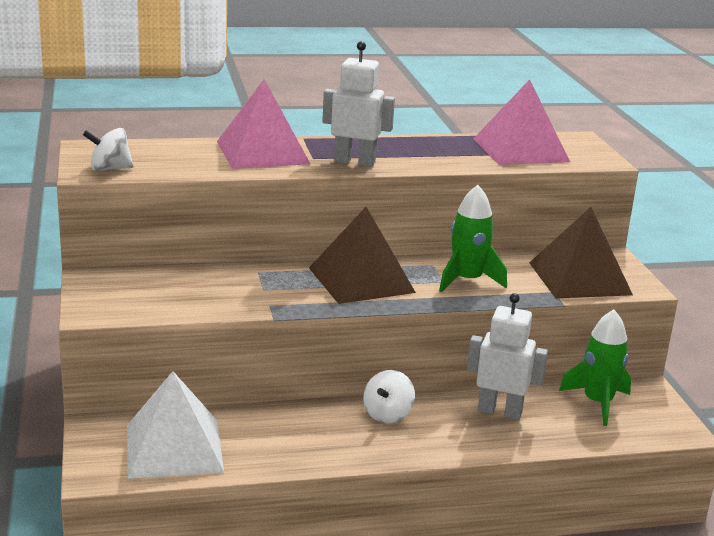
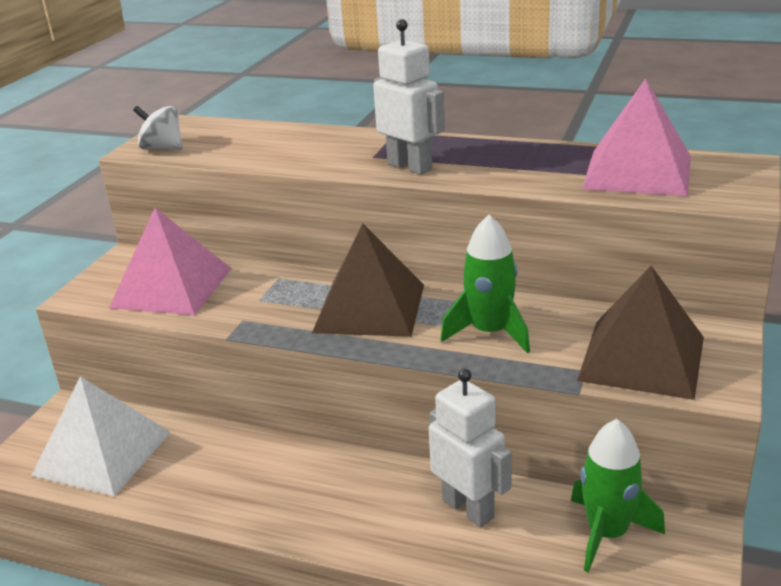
camera: 35 degrees right, 5 degrees up
(262, 152) = (328, 145): pink pyramid -> pink pyramid (171, 287)
(387, 414) = (338, 474): white spinning top -> none

